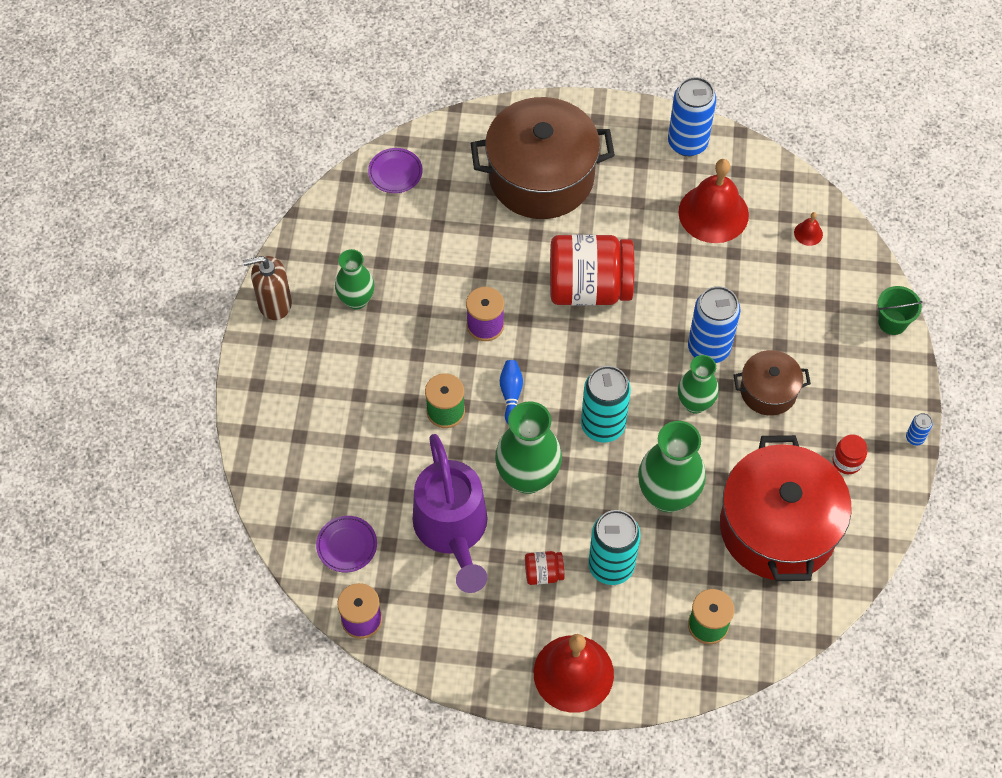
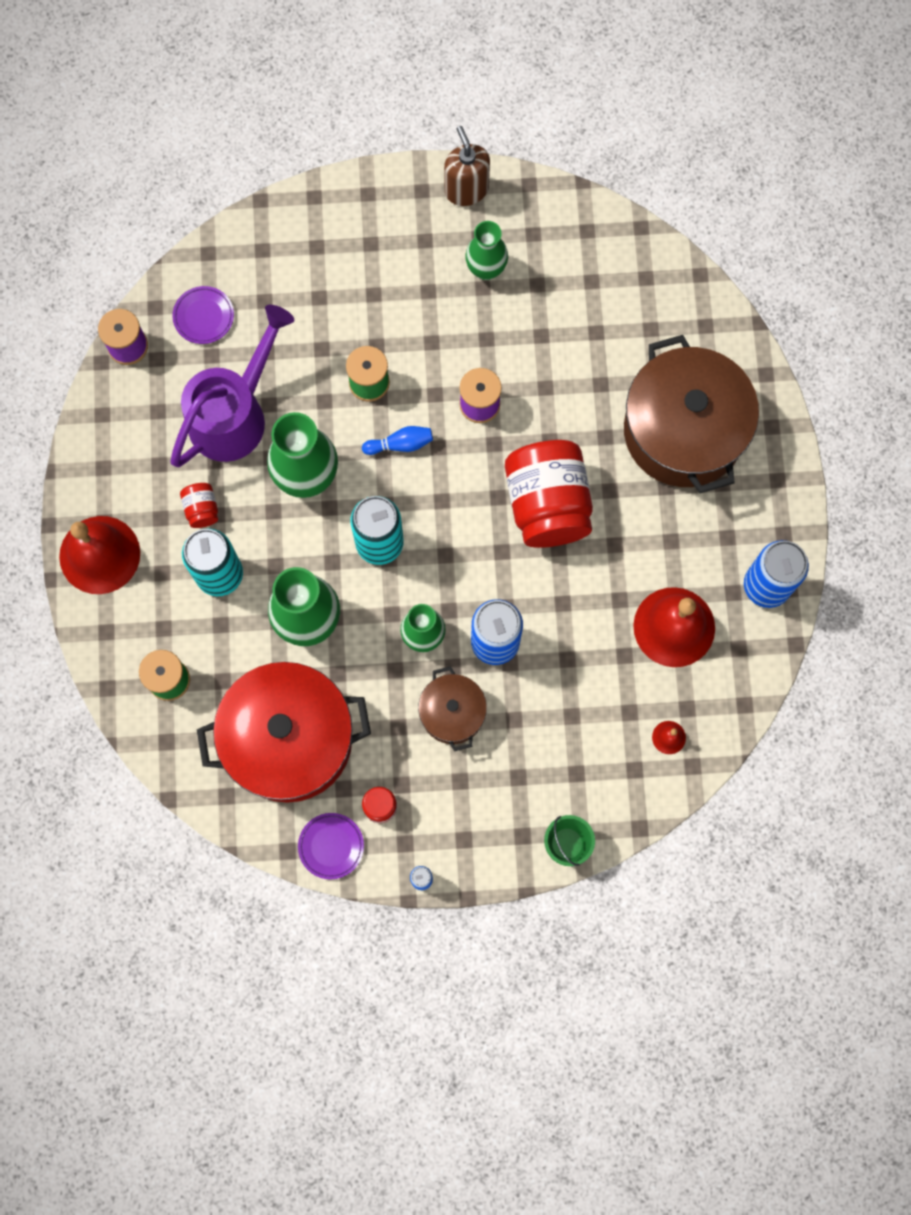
camera: 80 degrees right, 15 degrees up
(395, 173) = (655, 276): purple plate -> purple plate (331, 846)
(452, 531) = (235, 413): purple watering can -> purple watering can turned 150 degrees clockwise

